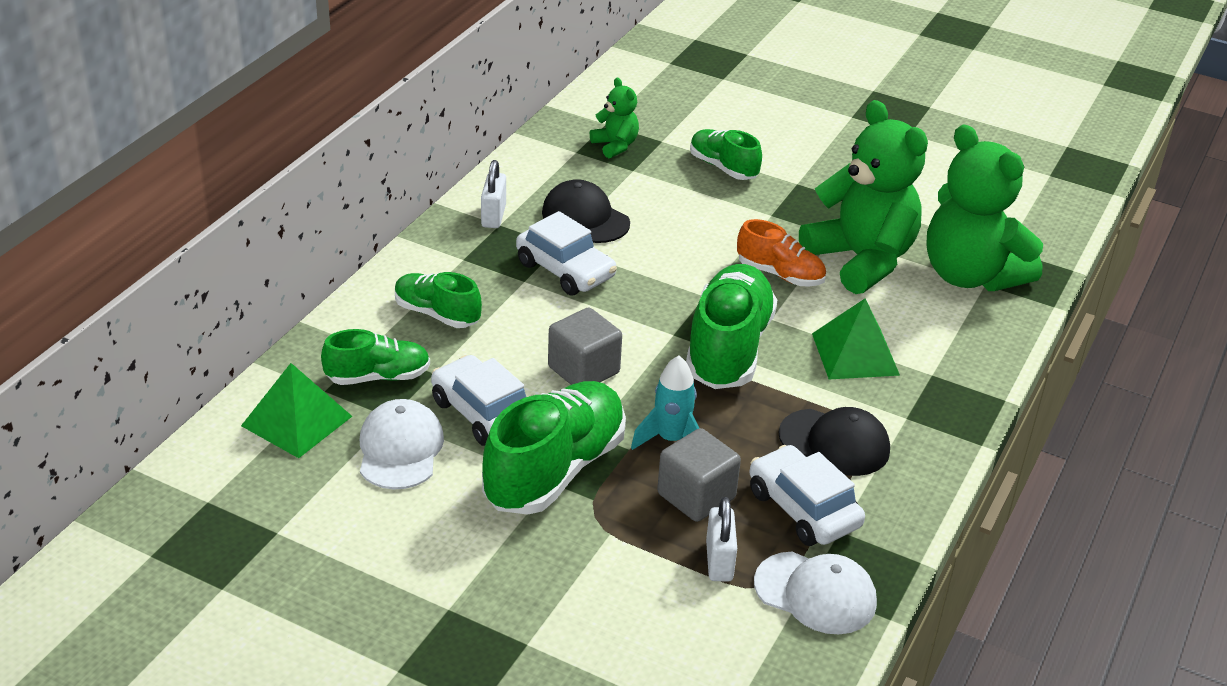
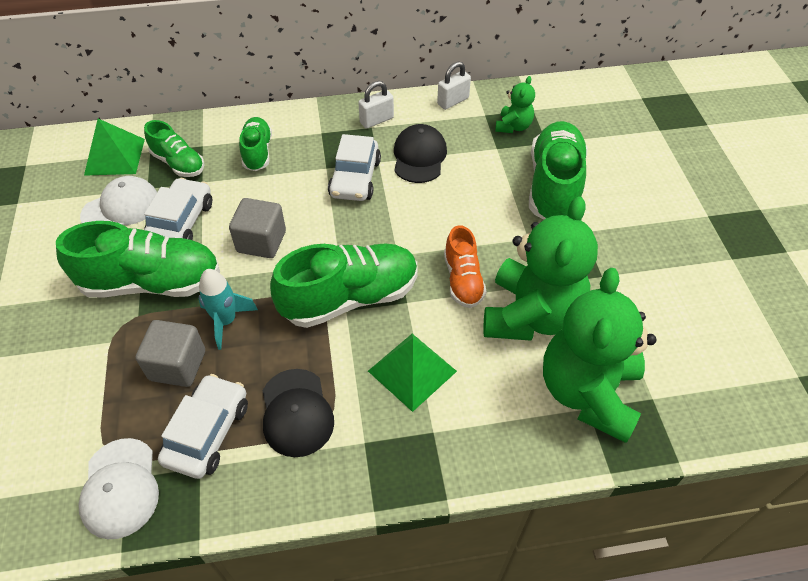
camera: 55 degrees right, 15 degrees up
(719, 561) = (119, 413): white padlock -> white padlock (453, 101)
(723, 167) = (554, 186): green shoe -> green shoe, size x1.76

